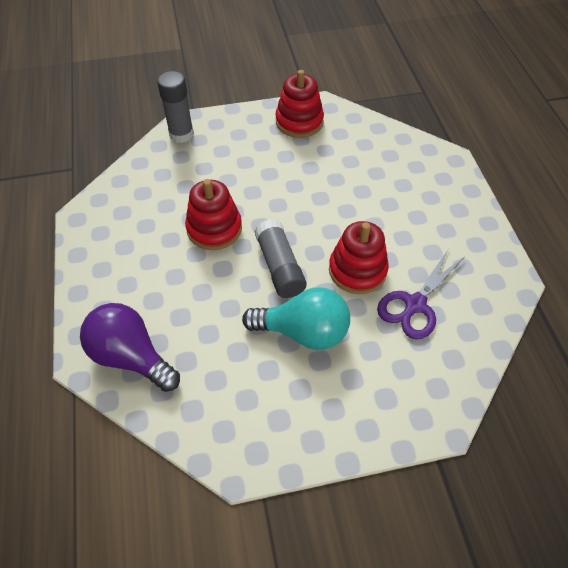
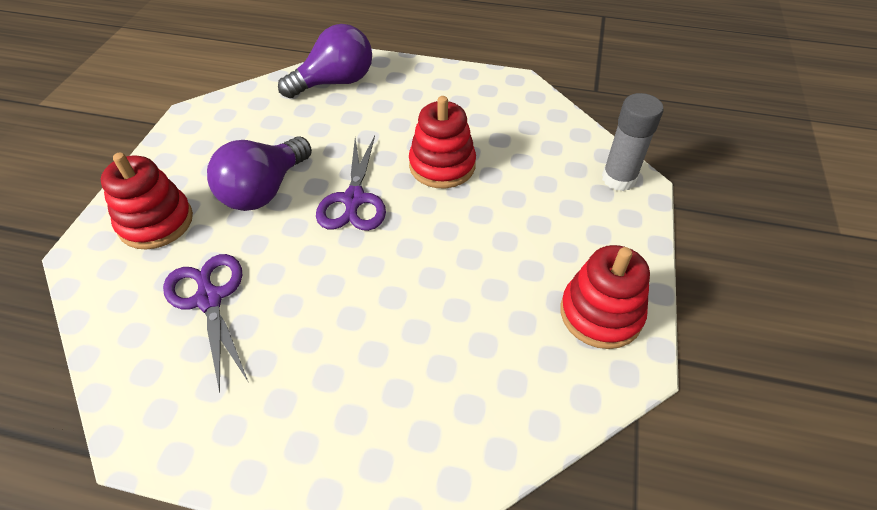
camera: 115 degrees right, 5 degrees down
(279, 267) = (353, 200): grey glue stick -> purple scissors
(303, 331) = (264, 190): turquoise light bulb -> purple light bulb
(357, 270) = (297, 265): red stacking toy -> red stacking toy (156, 222)

